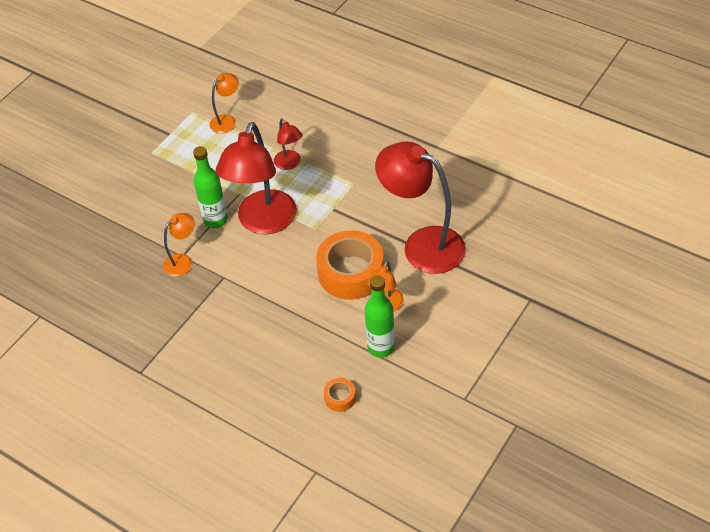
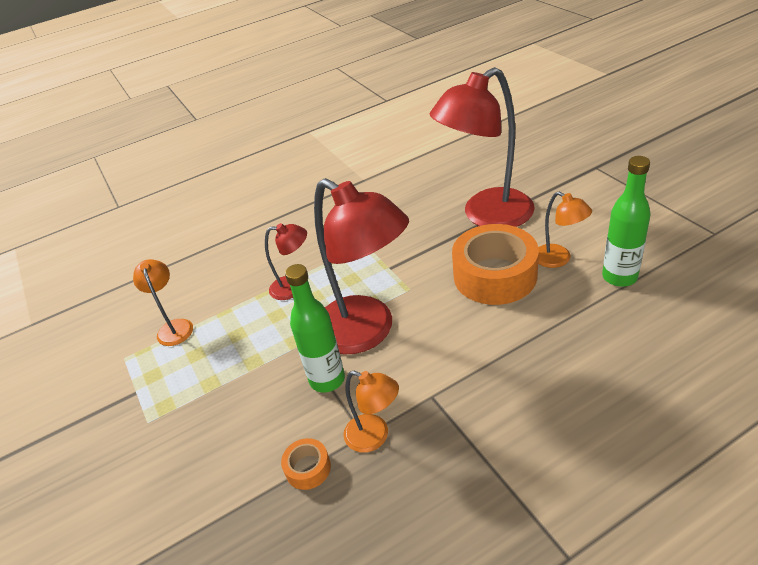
camera: 60 degrees left, 10 degrees down
(183, 261) = (375, 437): orange lamp -> orange lamp turned 135 degrees clockwise
(340, 398) = (689, 329): orange tape -> orange tape (308, 468)

